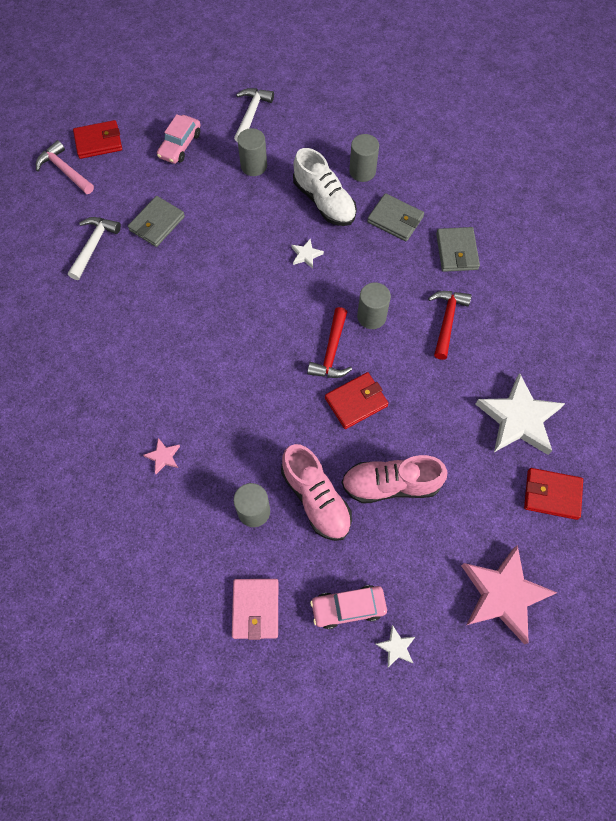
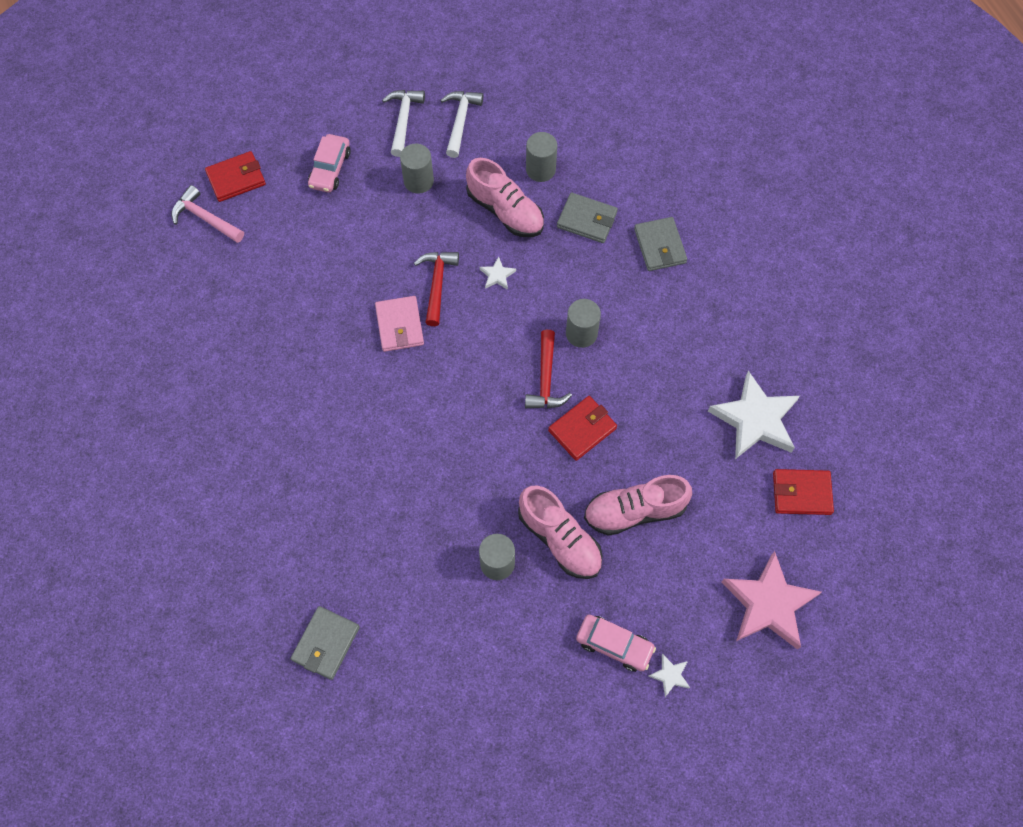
camera: 10 degrees left, 0 degrees up
(93, 245) = (259, 301): white hammer -> white hammer (460, 121)
(157, 223) = (324, 265): grey wallet -> grey wallet (326, 643)
(163, 456) = (389, 522): pink star -> none
(255, 609) = (519, 663): pink wallet -> pink wallet (399, 325)
(324, 202) = (505, 211): white shoe -> pink shoe
(348, 607) = (614, 645): pink car -> pink car turned 135 degrees counterclockwise
(447, 320) = (662, 325): red hammer -> red hammer (437, 284)

